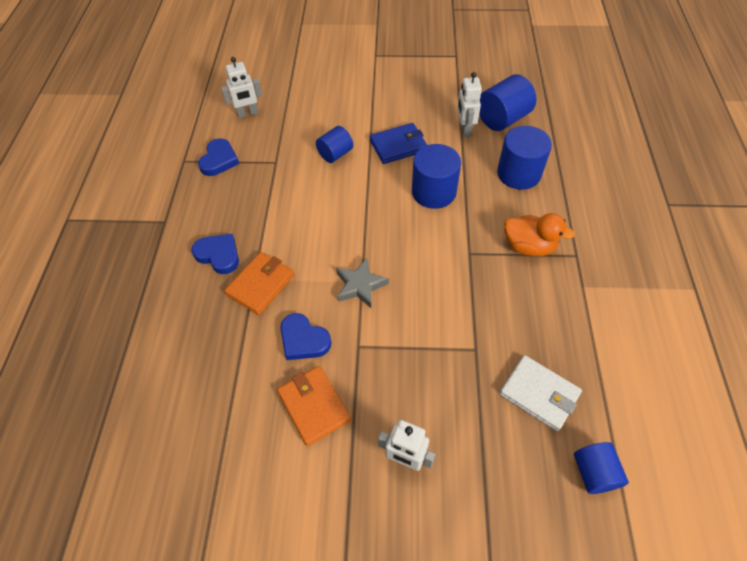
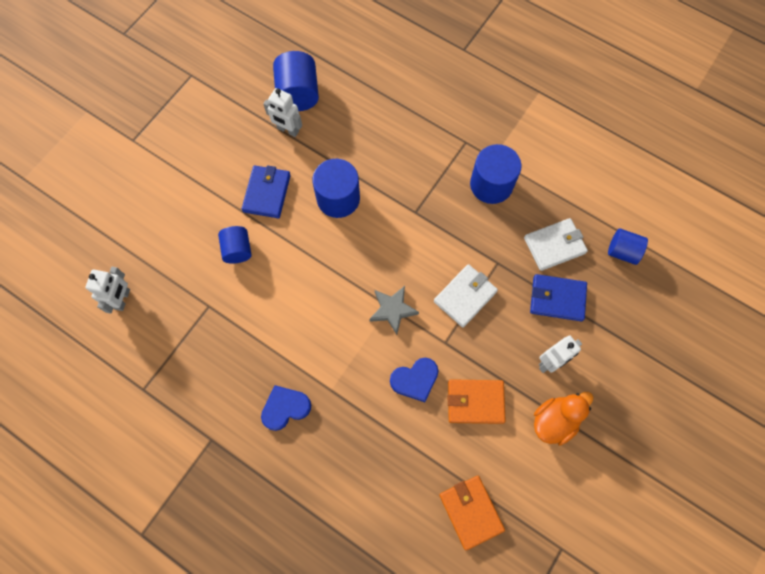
camera: 60 degrees left, 15 degrees up
(219, 160) = (168, 355): blue heart -> none
(260, 285) = (341, 387): orange wallet -> orange wallet (471, 512)
(417, 338) = (465, 296): none -> white wallet
(481, 429) = (557, 299): none -> blue wallet
(519, 173) = (365, 124): blue cylinder -> blue cylinder (491, 184)
(528, 246) = (437, 167): orange duck -> orange duck (554, 421)

